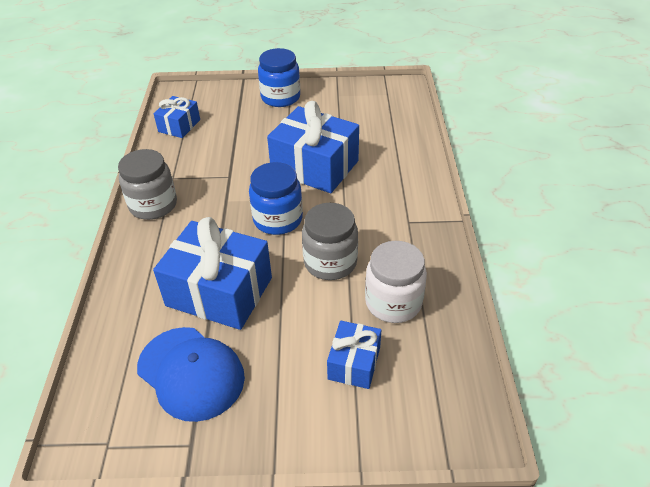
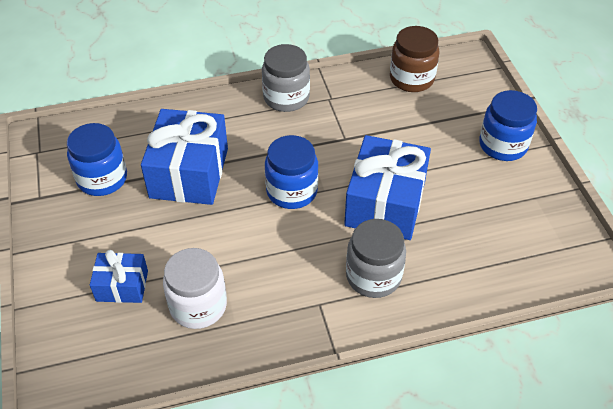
camera: 75 degrees right, 5 degrees up
(179, 126) = (411, 79): blue gift -> brown jar
(191, 373) = (102, 179): blue cap -> blue jar
(330, 262) = (242, 245): grey jar -> grey jar (373, 276)

